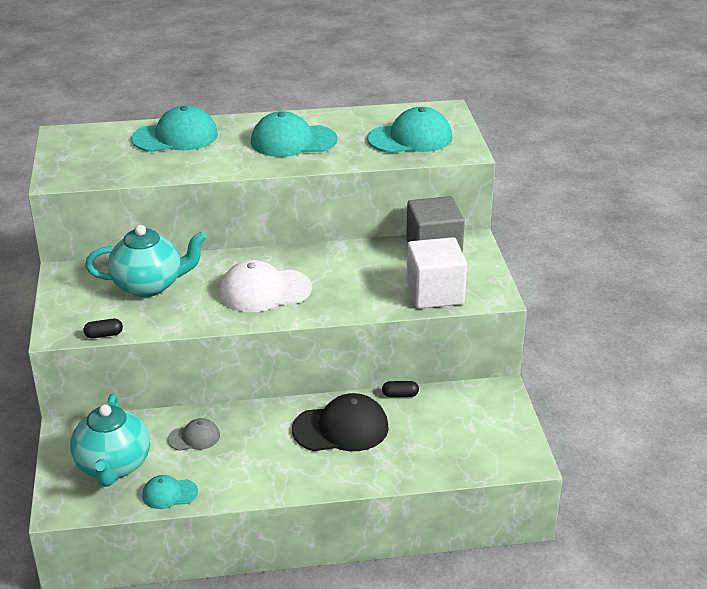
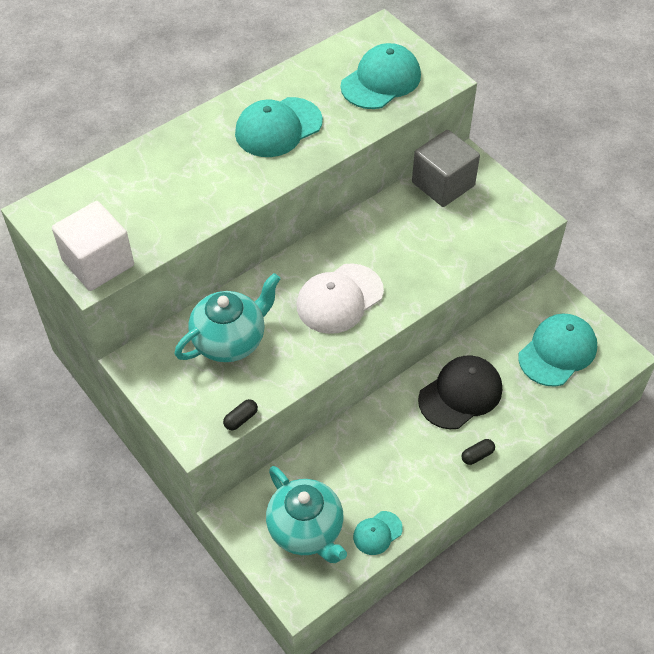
camera: 30 degrees left, 20 degrees up
(175, 137) = (159, 168): turquoise cap -> turquoise cap (557, 351)
(194, 437) = (349, 464): grey cap -> none
(400, 395) = (480, 335): black capsule -> black capsule (477, 455)
(435, 293) = (483, 235): white cube -> white cube (98, 263)

